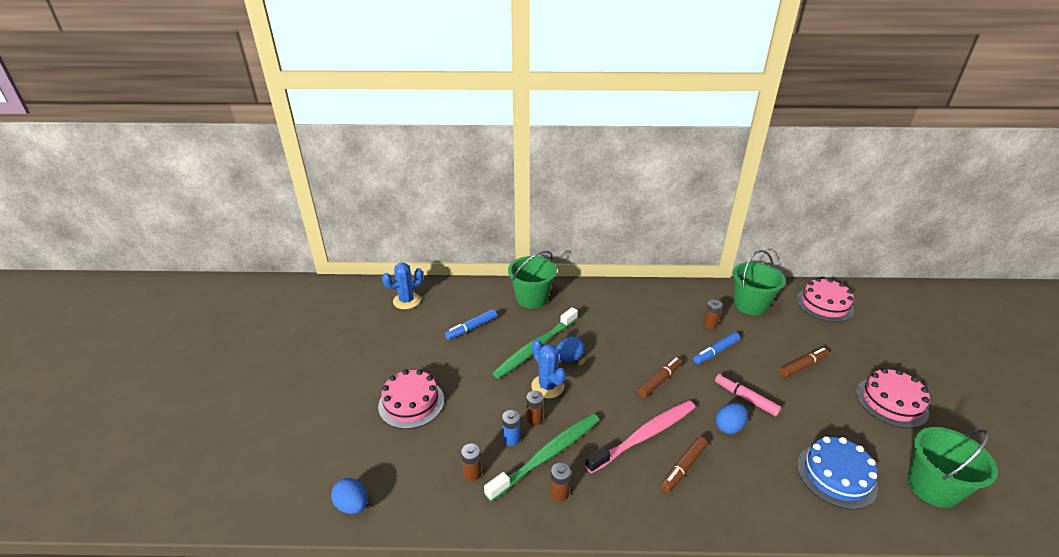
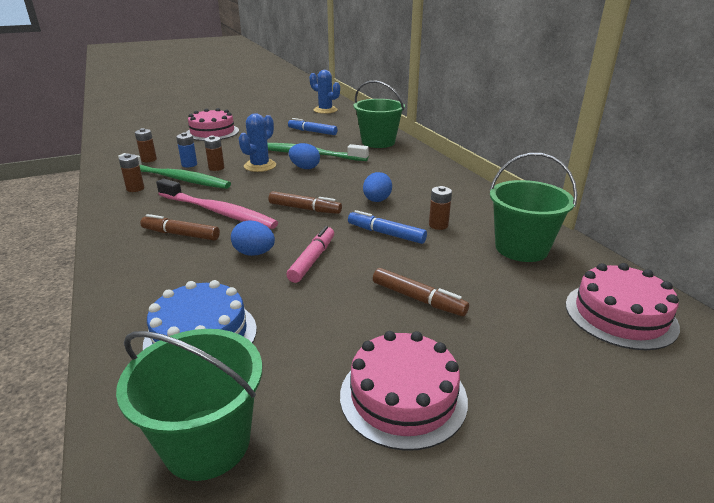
camera: 65 degrees right, 5 degrees down
(352, 505) = (113, 137): blue egg -> blue egg (377, 200)

